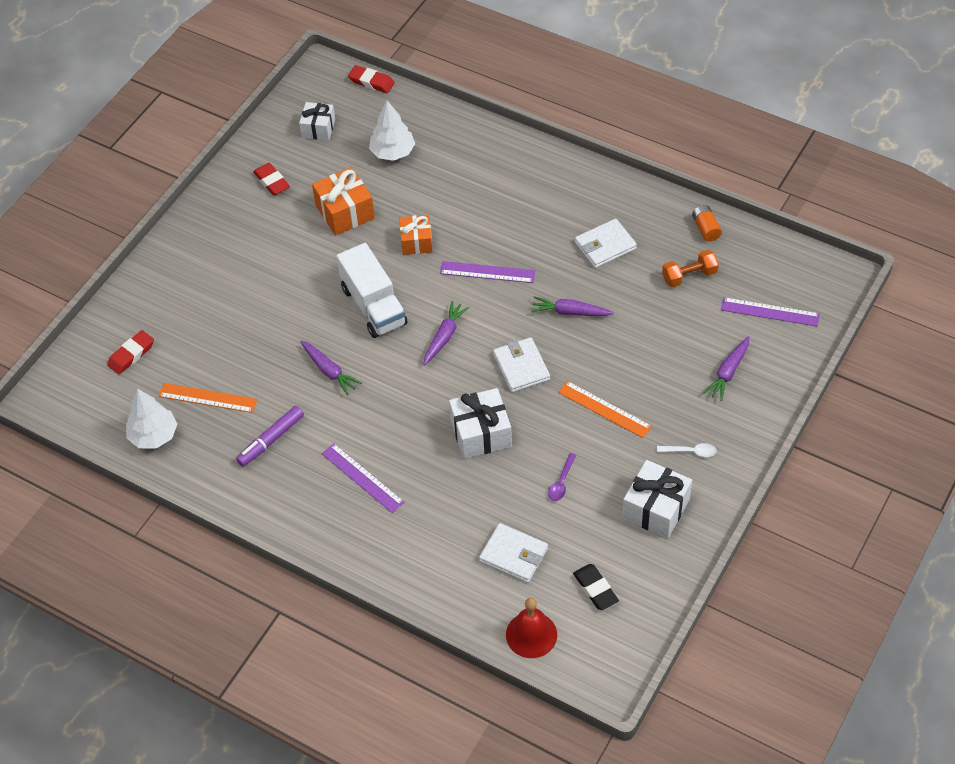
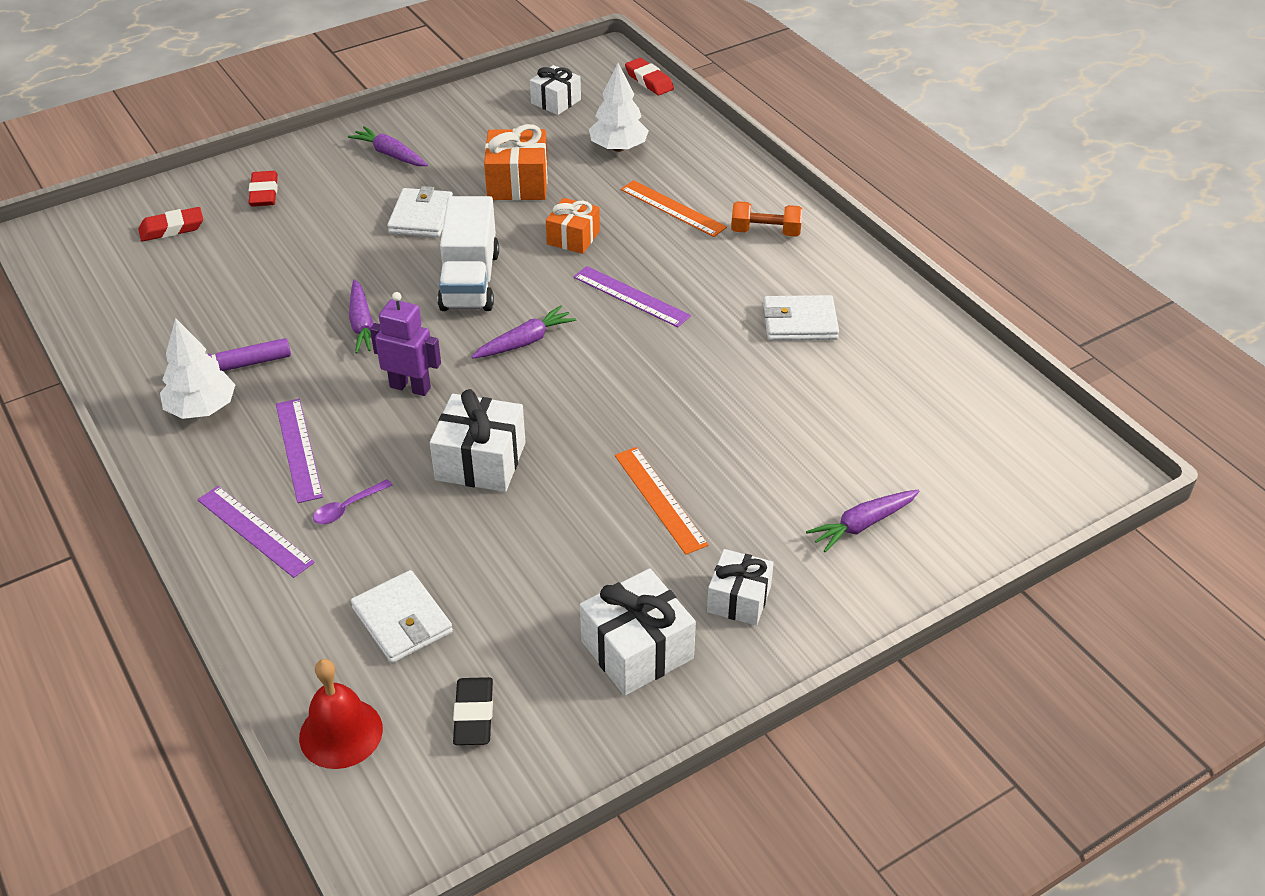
camera: 25 degrees right, 10 degrees down
(153, 435) = (118, 312): white tree -> white tree (202, 408)
(207, 398) = (208, 298): orange ruler -> orange ruler (673, 208)
(272, 182) = (464, 130): red eraser -> red eraser (264, 193)
(397, 402) = (410, 387): none -> purple robot
(521, 367) = (591, 409): white wallet -> white wallet (421, 217)
(561, 482) = (536, 560): purple spoon -> purple spoon (348, 508)
(570, 312) = (700, 375): purple carrot -> purple carrot (390, 154)
(689, 276) = (887, 394): orange dumbbell -> orange dumbbell (765, 232)
(690, 451) = (739, 599): white spoon -> white gift
(706, 228) = (947, 351): orange battery -> none
(770, 312) = (972, 477): purple ruler -> purple ruler (254, 531)

